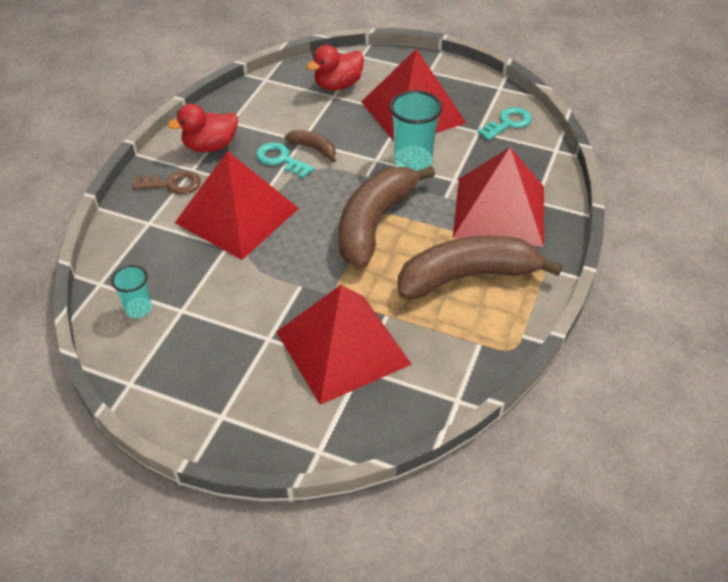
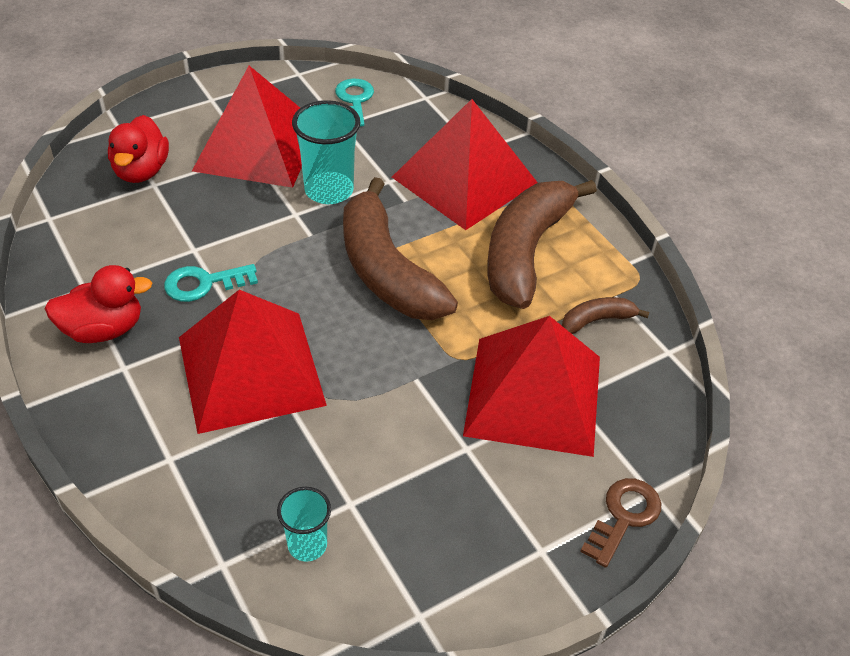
camera: 55 degrees left, 0 degrees up
(172, 184) = (127, 399): brown key -> brown key (624, 516)
(210, 146) = (104, 329): red duck -> red duck turned 120 degrees counterclockwise
(314, 148) = (219, 248): brown banana -> brown banana (597, 320)

